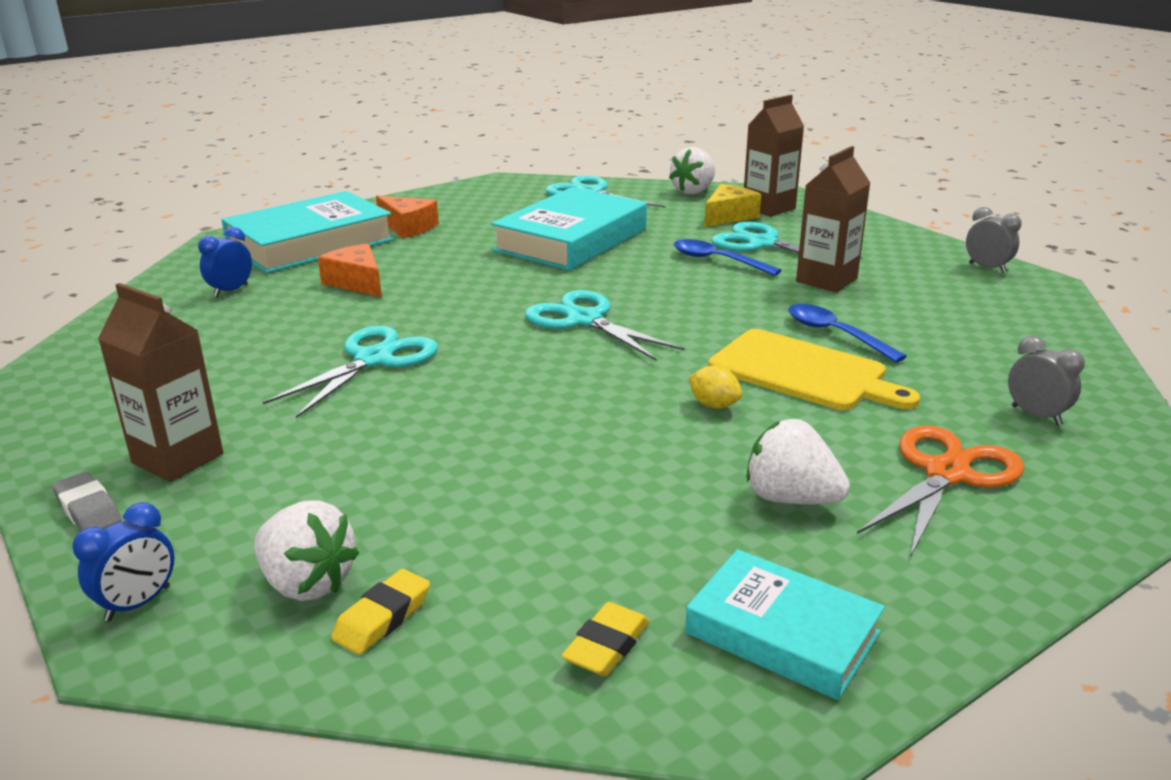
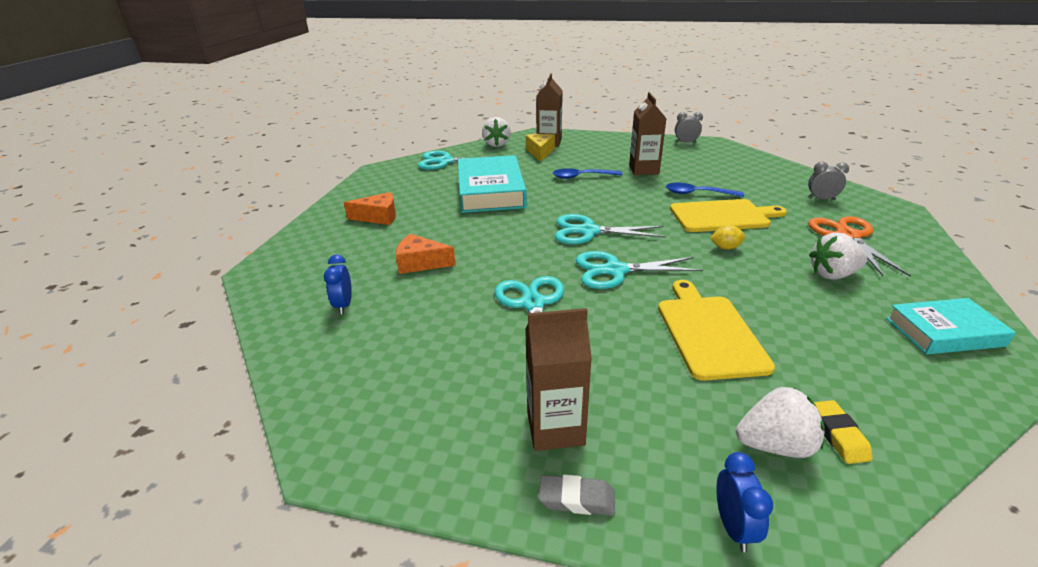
camera: 40 degrees left, 5 degrees up
(310, 243) = (332, 251): turquoise book -> none
(478, 468) = (709, 333): none -> yellow cutting board
(606, 646) = (921, 380): yellow eraser -> none
(762, 244) = (583, 161): turquoise scissors -> turquoise scissors (615, 271)

